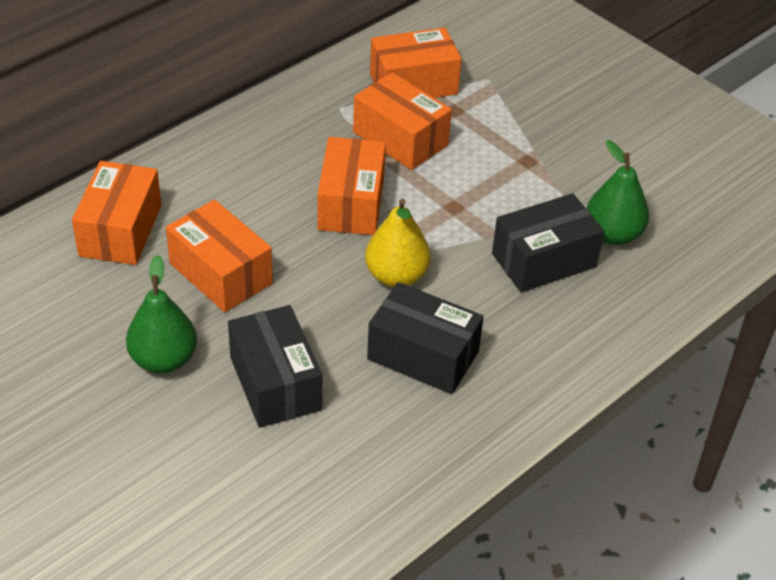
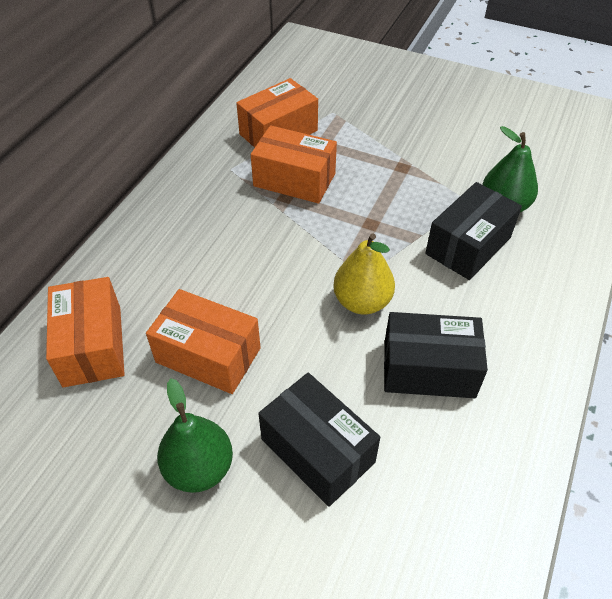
camera: 20 degrees left, 5 degrees up
(351, 203) = (286, 249): orange box -> none

